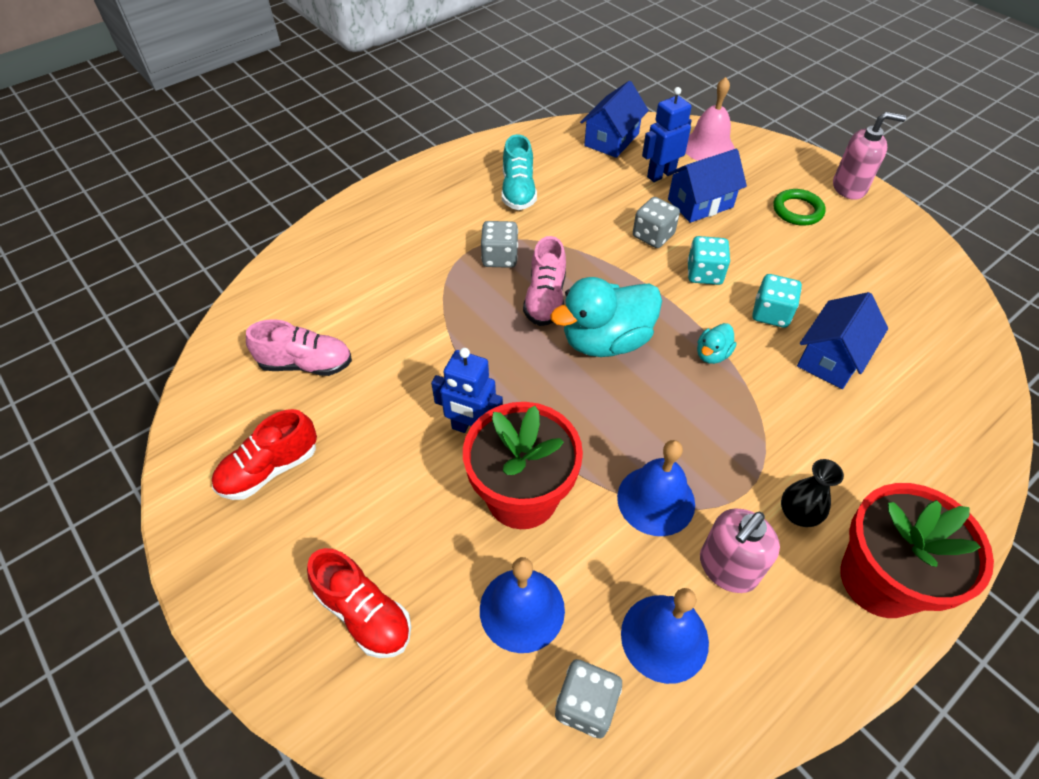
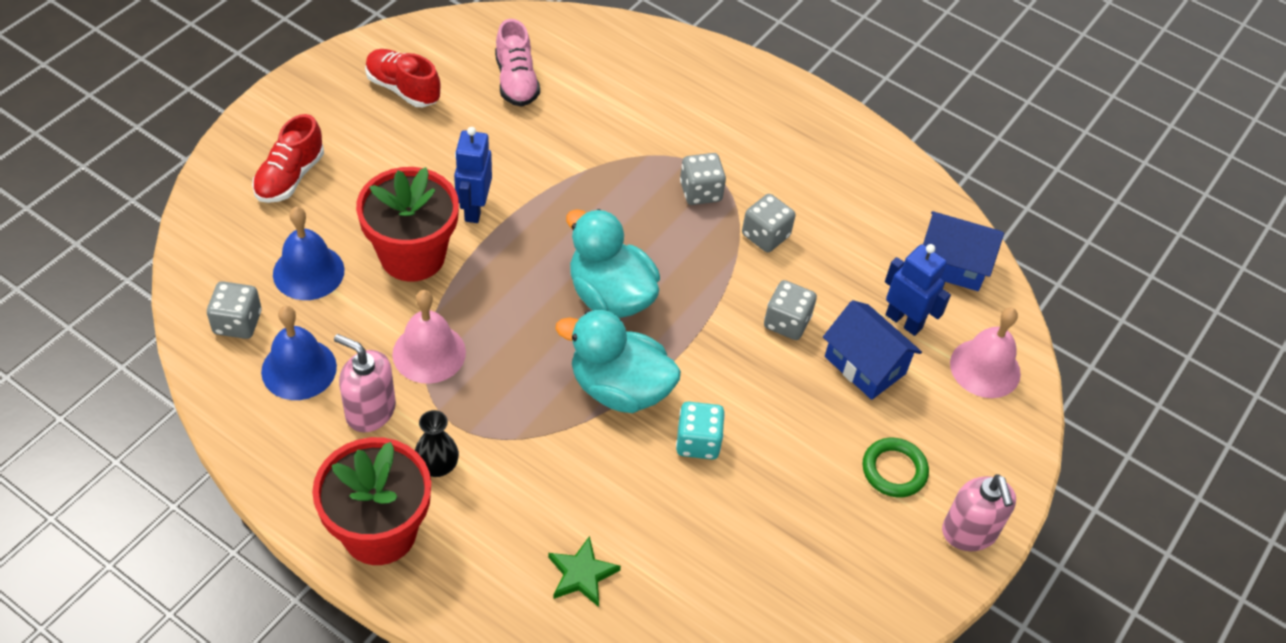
camera: 70 degrees right, 0 degrees up
(518, 191) = (814, 190): turquoise shoe -> none
(545, 299) = (653, 238): pink shoe -> none
(559, 228) = (765, 235): none -> grey dice
(656, 500) = (429, 353): blue bell -> pink bell
(704, 274) = (741, 375): turquoise dice -> none
(712, 354) = (619, 388): turquoise duck -> turquoise duck, size x2.17
(831, 358) = (647, 501): blue house -> none
(910, 418) = (581, 574): none -> green star

